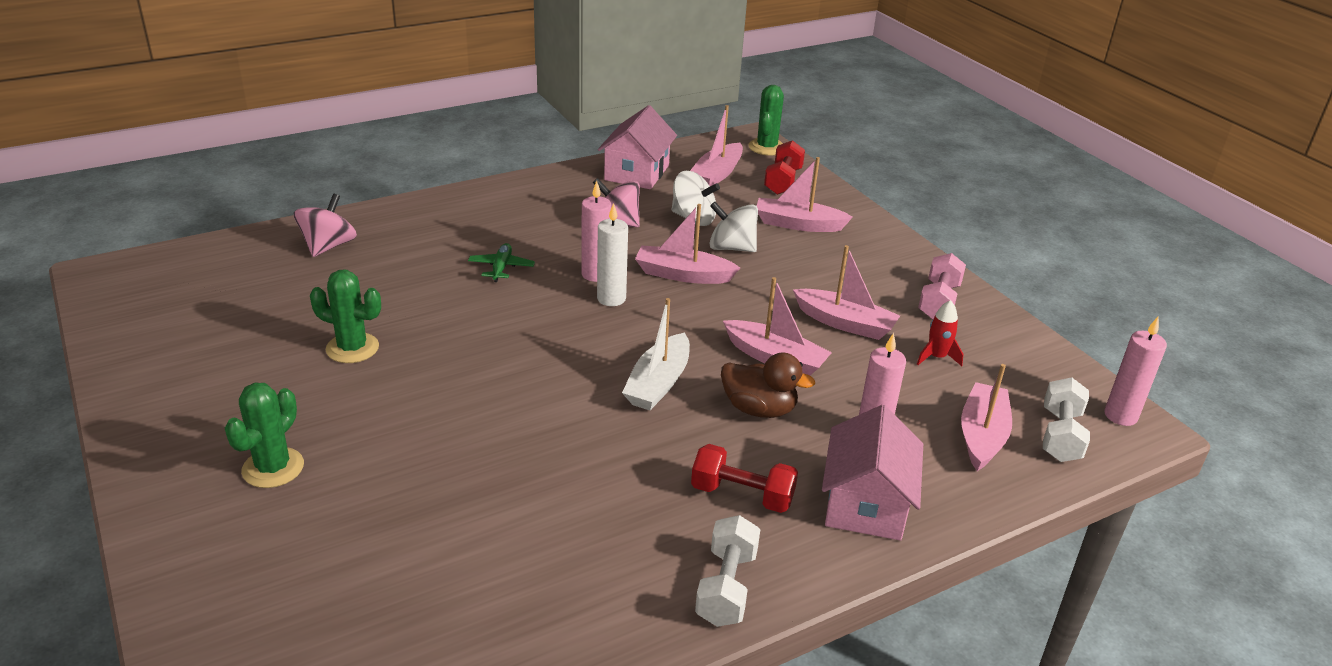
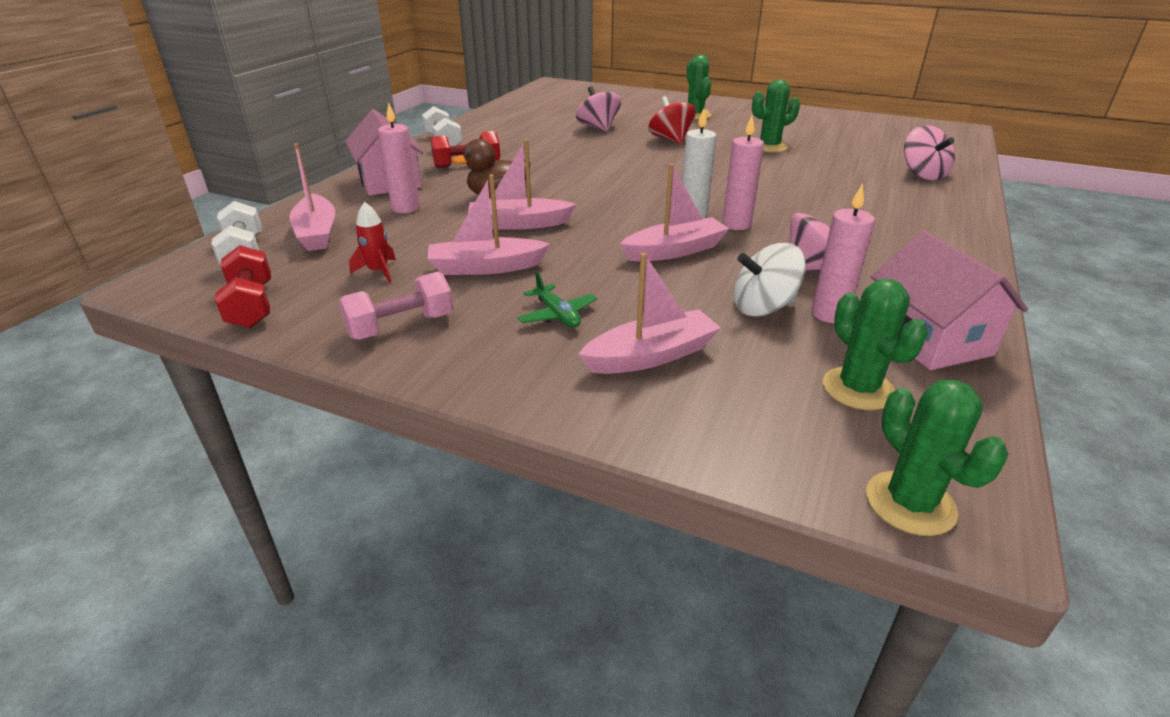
camera: 145 degrees right, 0 degrees up
(423, 421) = (670, 139): none -> red spinning top
(459, 507) = (598, 128): none -> pink spinning top
(501, 268) = (803, 203): green plane -> green plane (557, 315)
(658, 383) = (579, 187): white boat -> none
(717, 174) = (858, 389): pink boat -> green cactus
(731, 248) = (675, 292): white spinning top -> none
(783, 181) = (768, 426): red dumbbell -> red dumbbell (252, 306)
(939, 301) = (401, 326): pink dumbbell -> pink dumbbell turned 75 degrees clockwise
(1120, 416) = (176, 286): pink candle -> pink candle (829, 314)

